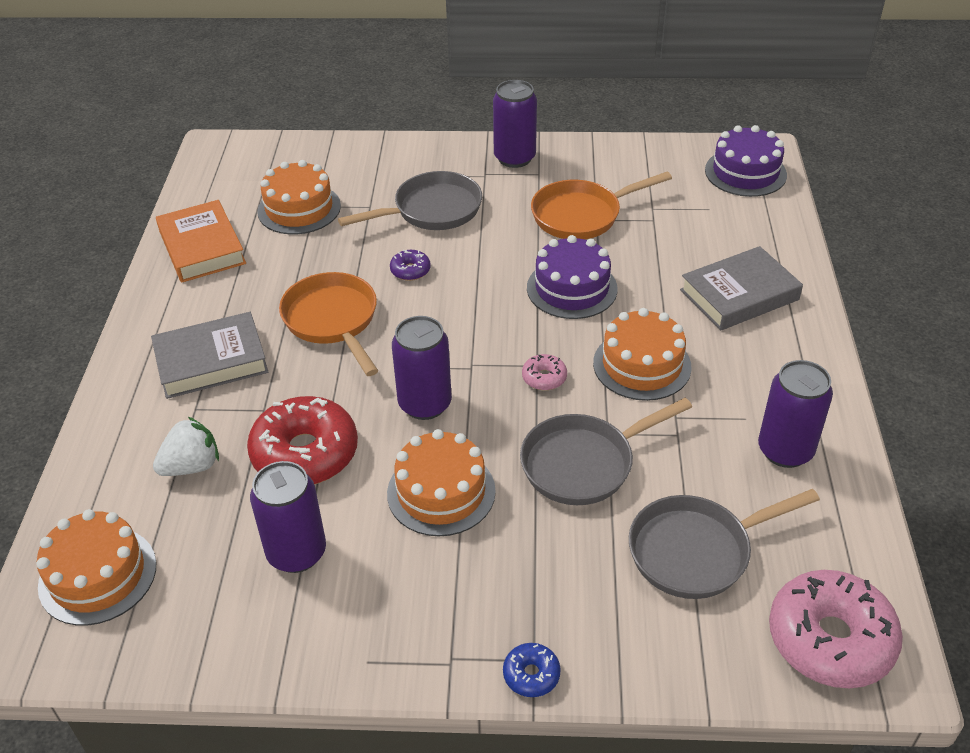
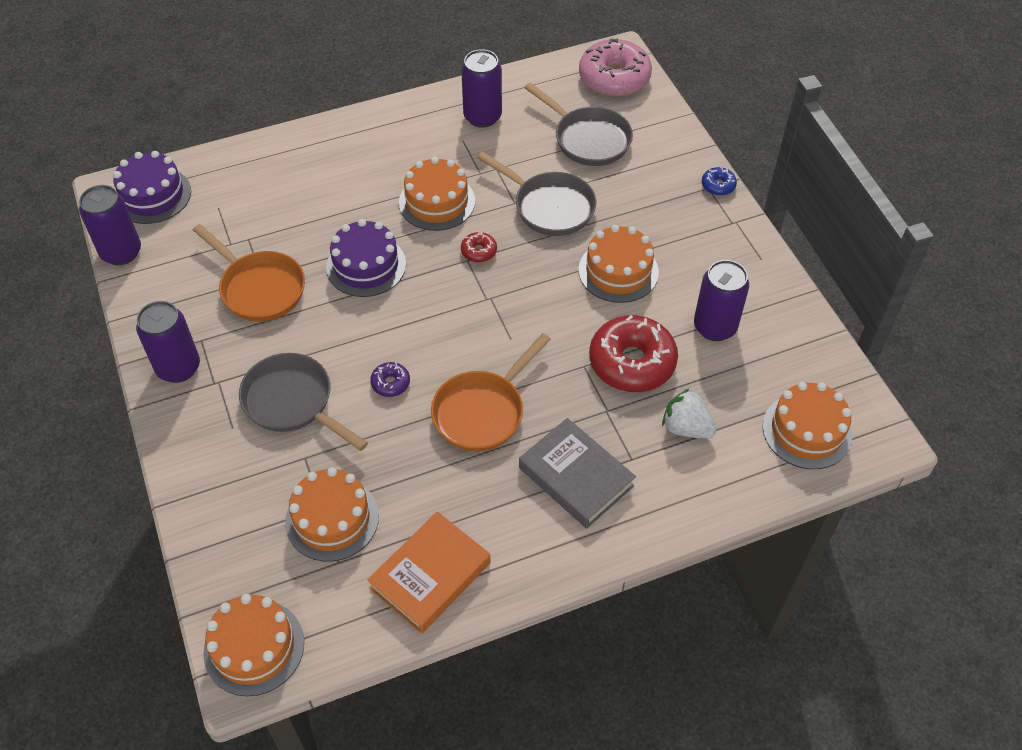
camera: 115 degrees left, 10 degrees up
(228, 154) = (254, 647): none -> orange cake
(425, 404) = (543, 311): purple can -> purple can (121, 252)
(544, 378) = (479, 251): pink donut -> red donut
(739, 295) = (330, 167): grey book -> none

